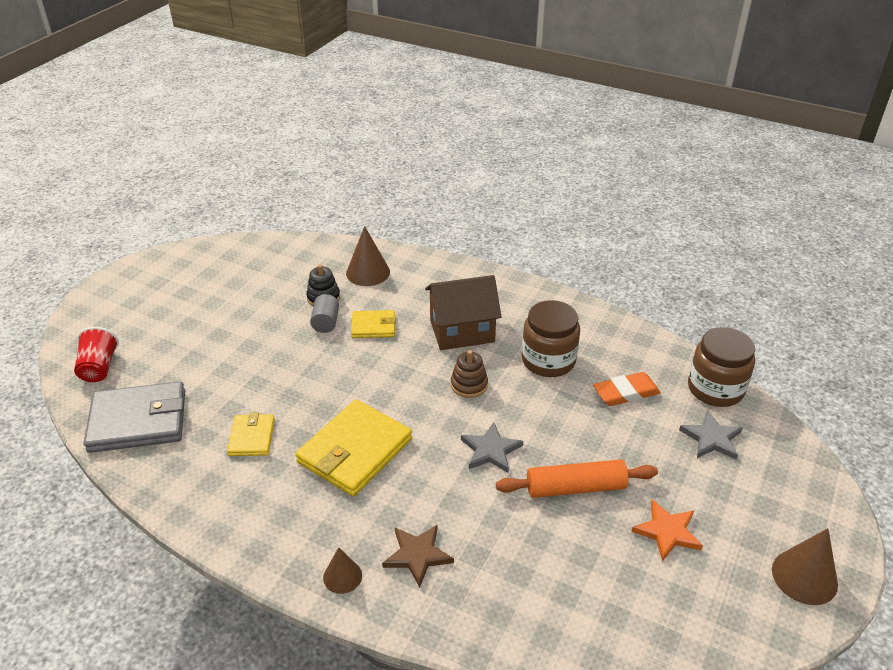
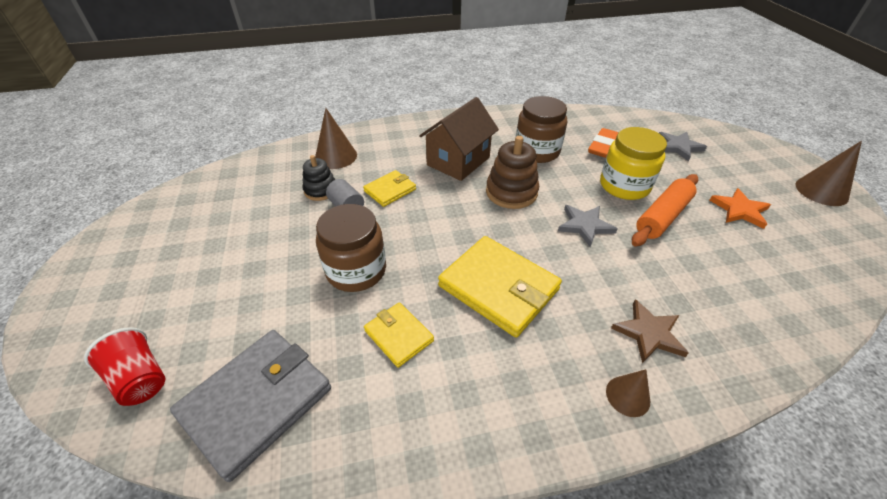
camera: 40 degrees left, 5 degrees up
(355, 451) = (498, 287): yellow wallet -> yellow wallet turned 45 degrees counterclockwise
(469, 385) = (511, 192): brown stacking toy -> brown stacking toy, size x1.54
(584, 440) = (624, 186): none -> yellow jar
(715, 389) = (640, 121): brown jar -> brown jar (356, 270)

